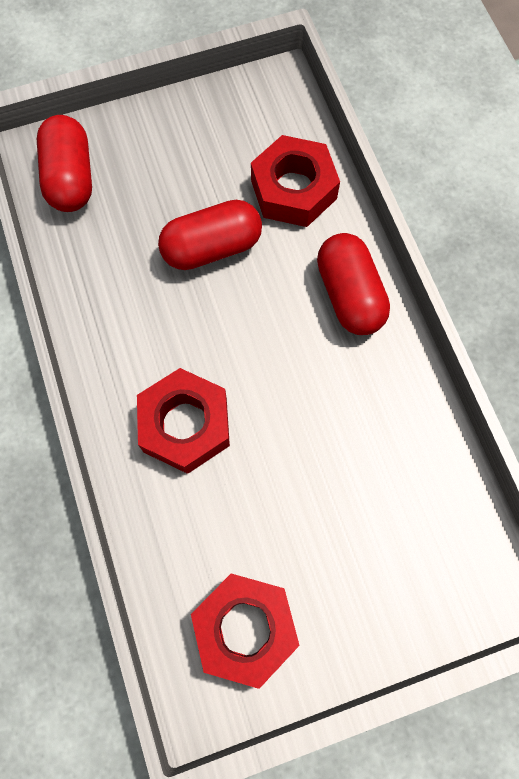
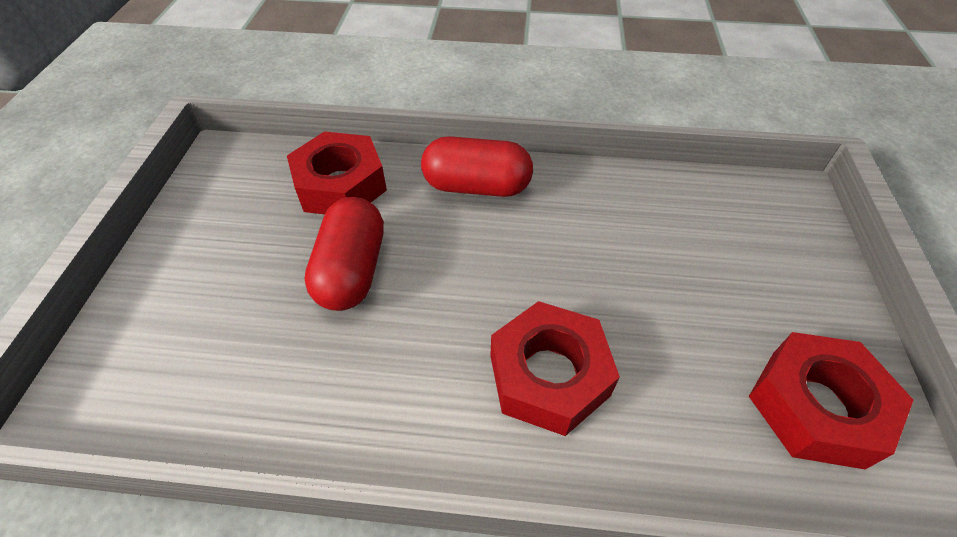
camera: 65 degrees left, 20 degrees down
(70, 178) = (144, 380): red capsule -> none

